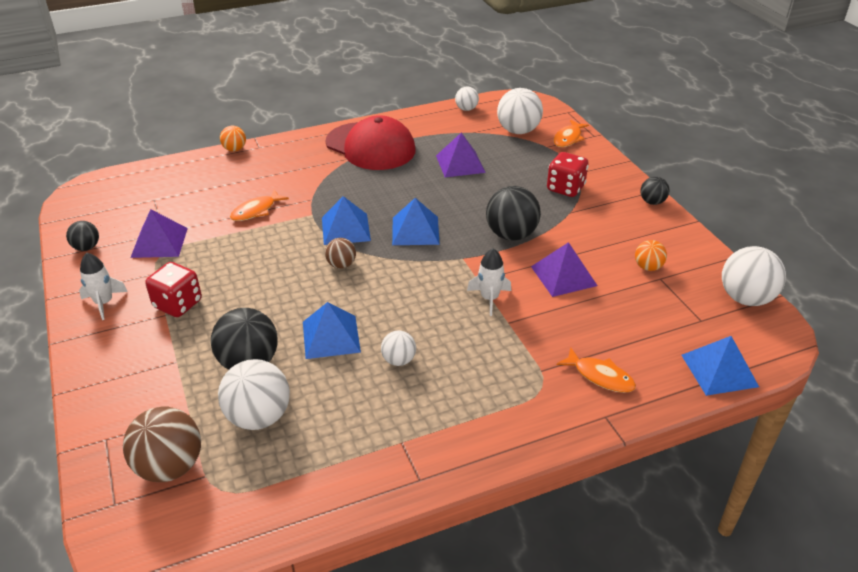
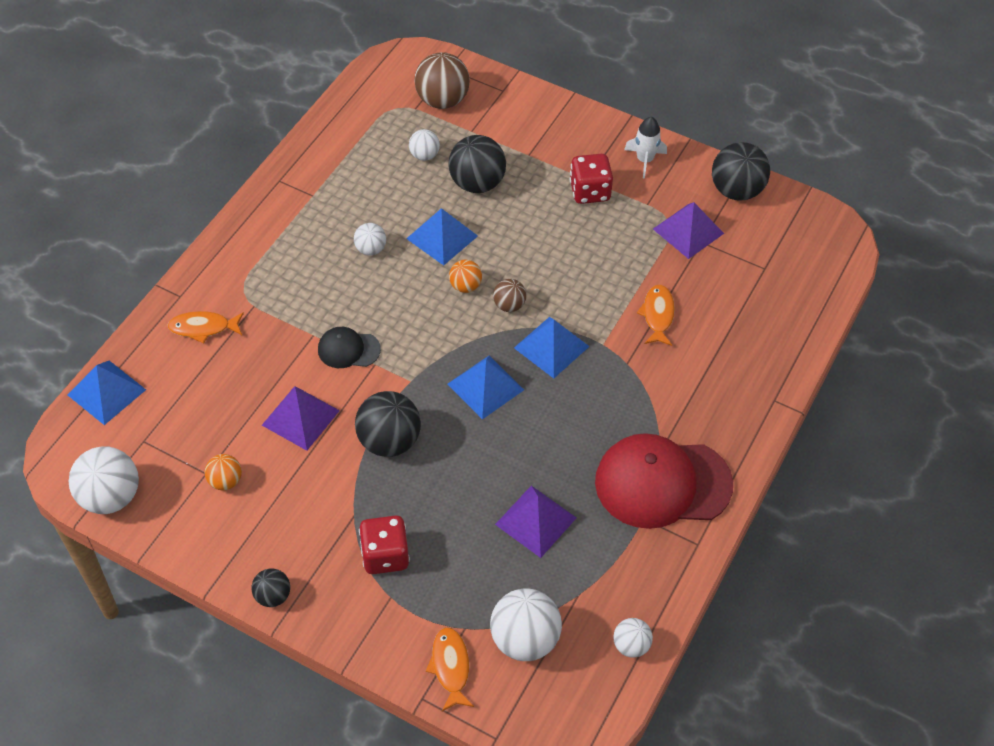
camera: 140 degrees right, 15 degrees up
(86, 247) = (736, 190): black ball -> black ball, size x1.82
(234, 149) = (792, 379): orange ball -> orange ball (465, 286)
(258, 417) = (424, 155): white ball -> white ball, size x0.55
(489, 298) = (348, 349): white rocket -> black cap

